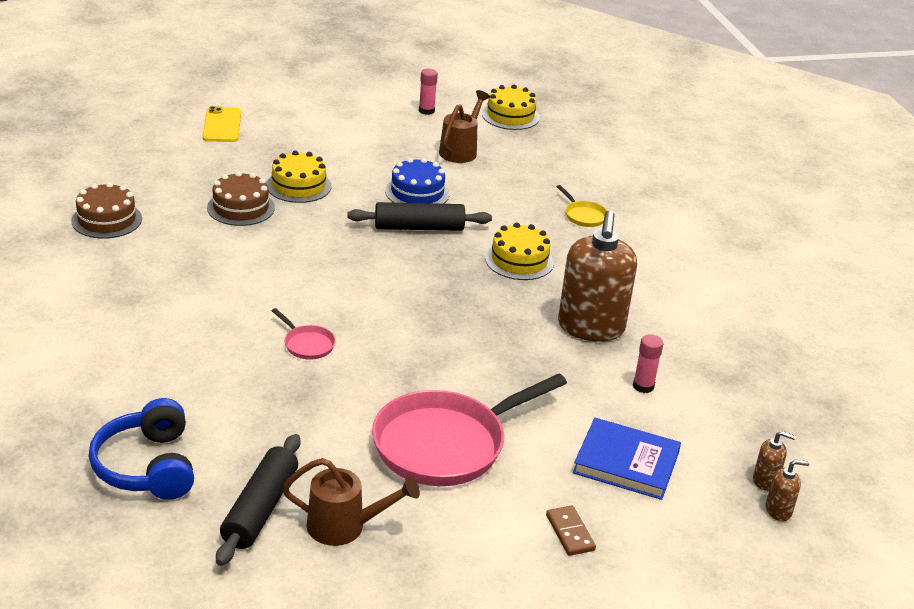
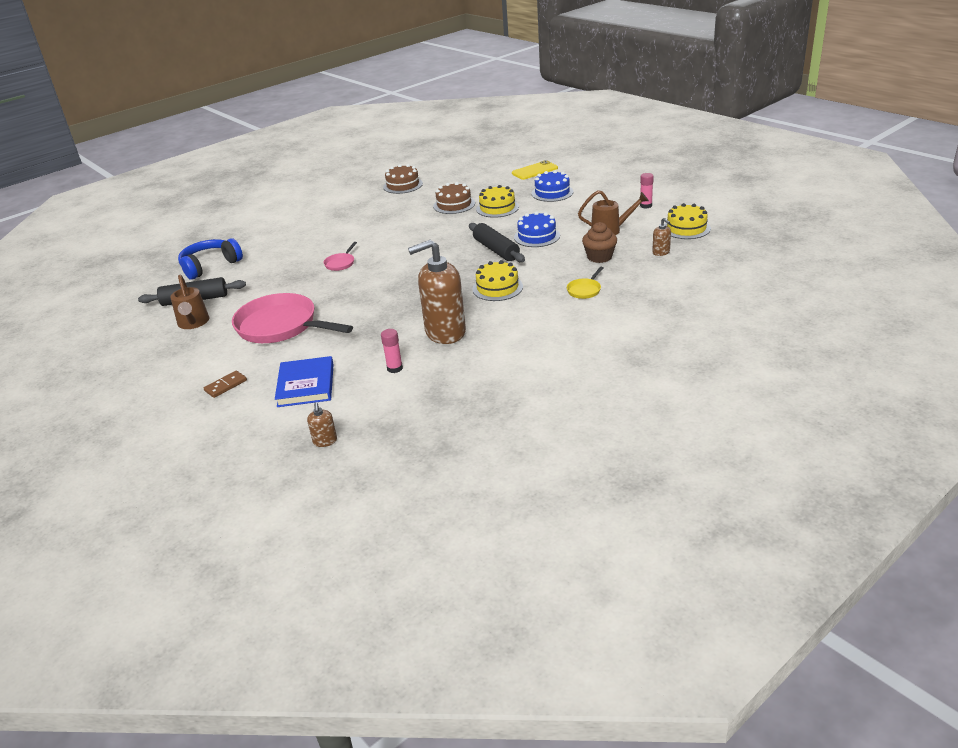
camera: 70 degrees right, 0 degrees up
(308, 140) = (552, 193): none -> blue cake
(517, 180) = (599, 257): none -> brown cupcake
(778, 510) = (295, 454): brown soap dispenser -> brown soap dispenser (661, 252)

